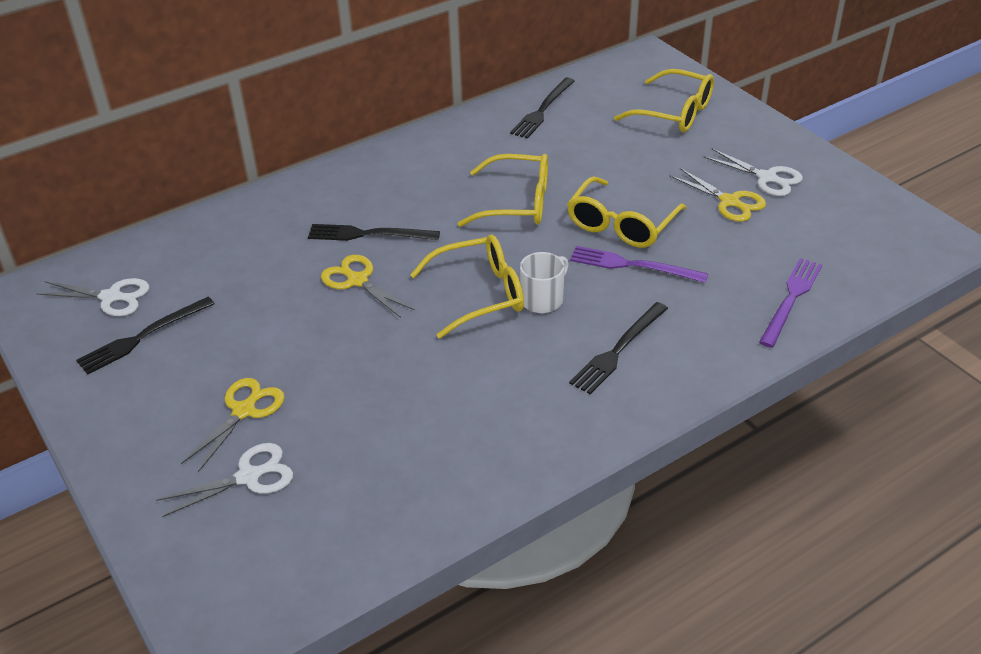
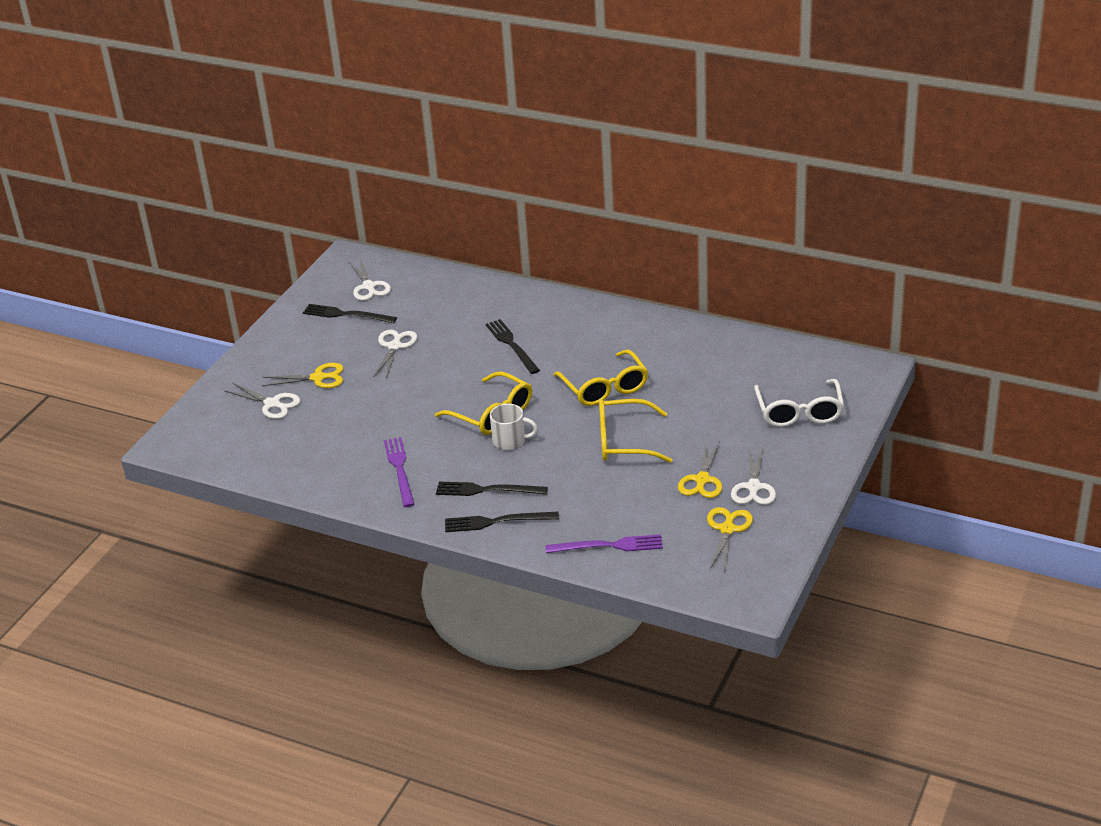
camera: 60 degrees right, 5 degrees down
(261, 321) = (394, 346): none -> white scissors
(357, 281) = (462, 362): yellow scissors -> yellow scissors (727, 529)
(542, 110) = (734, 351): black fork -> black fork (497, 522)
(632, 265) = (581, 463): purple fork -> purple fork (399, 469)
(675, 113) = (799, 412): yellow glasses -> white glasses

